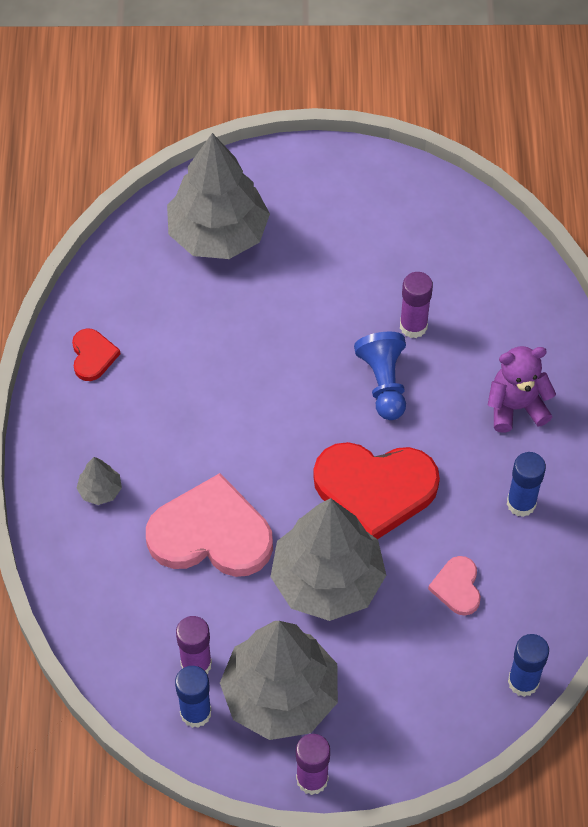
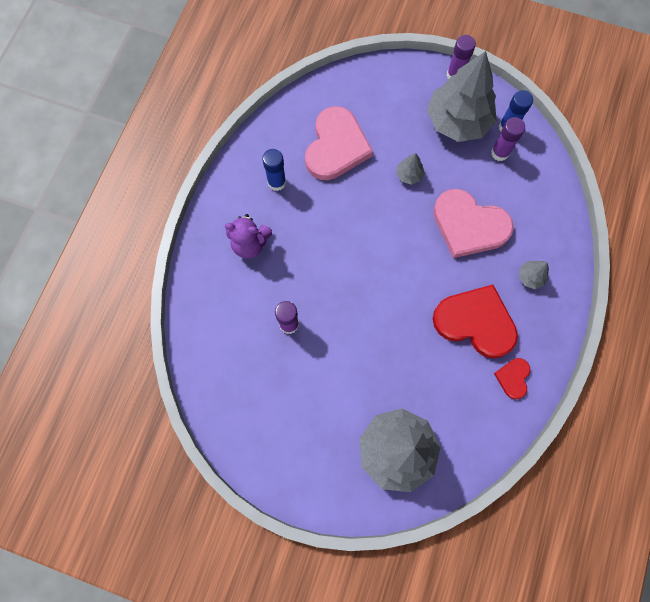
camera: 160 degrees left, 15 degrees up
(327, 581) = (409, 175): grey tree -> grey tree, size x0.41
(375, 489) = (360, 220): red heart -> red heart (475, 322)
(384, 383) = (325, 289): blue pawn -> none
(457, 587) = (336, 147): pink heart -> pink heart, size x2.10
(523, 682) = (323, 86): blue glue stick -> none

